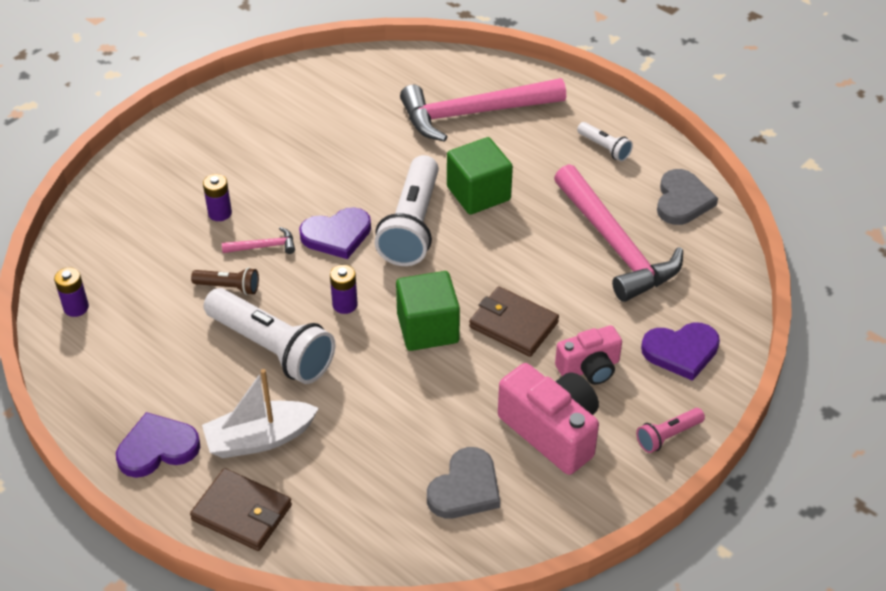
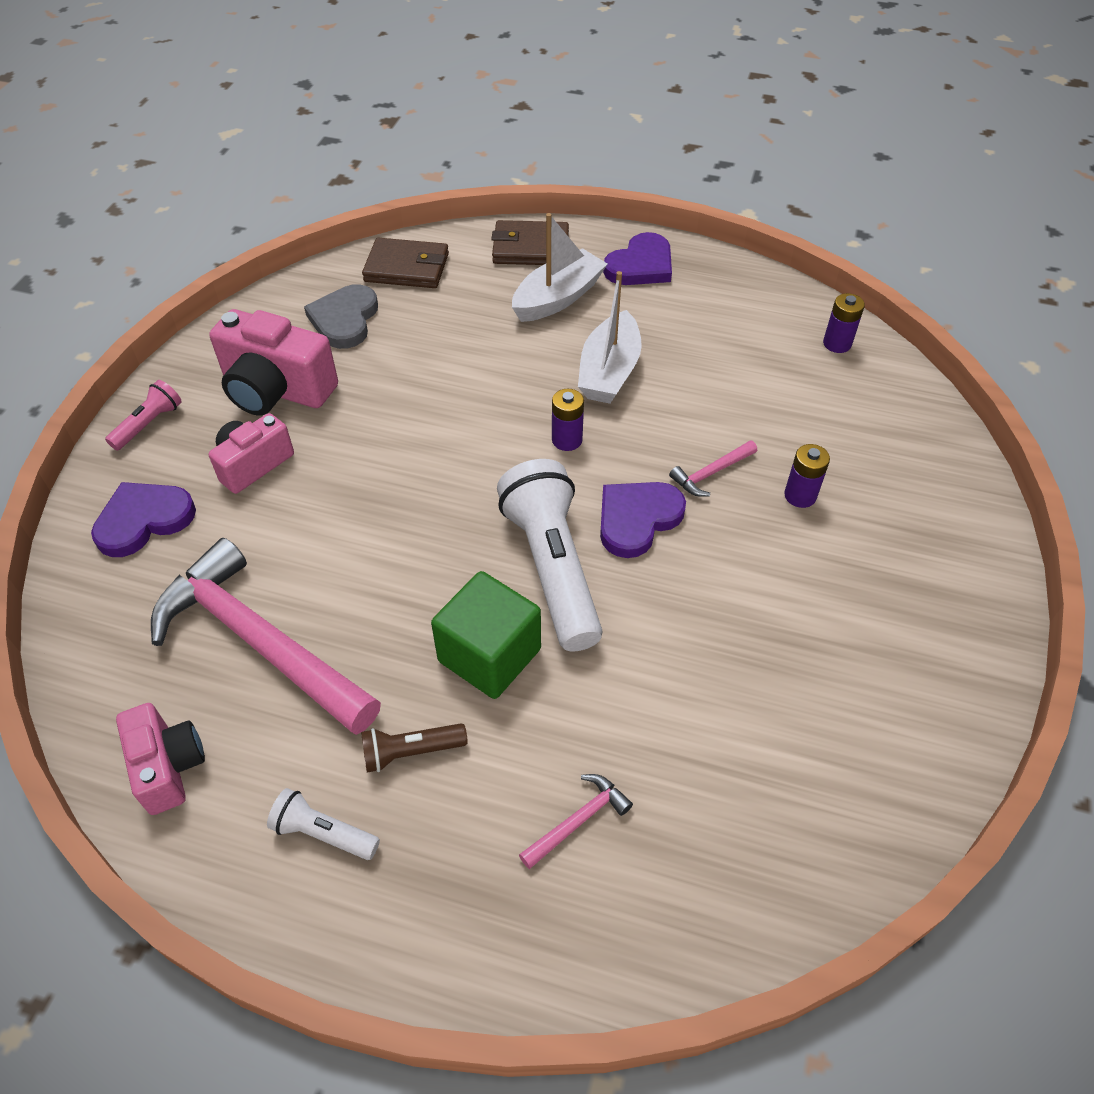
camera: 155 degrees right, 5 degrees up
(228, 287) = (707, 415): brown flashlight -> brown flashlight (411, 752)
(272, 348) = (609, 372): white flashlight -> white boat
(428, 328) = (457, 446): green cube -> none
(473, 113) = (578, 821): pink hammer -> pink hammer, size x0.40
(513, 325) = (360, 483): brown wallet -> brown wallet (407, 267)
(682, 200) = (168, 766): grey heart -> pink camera

